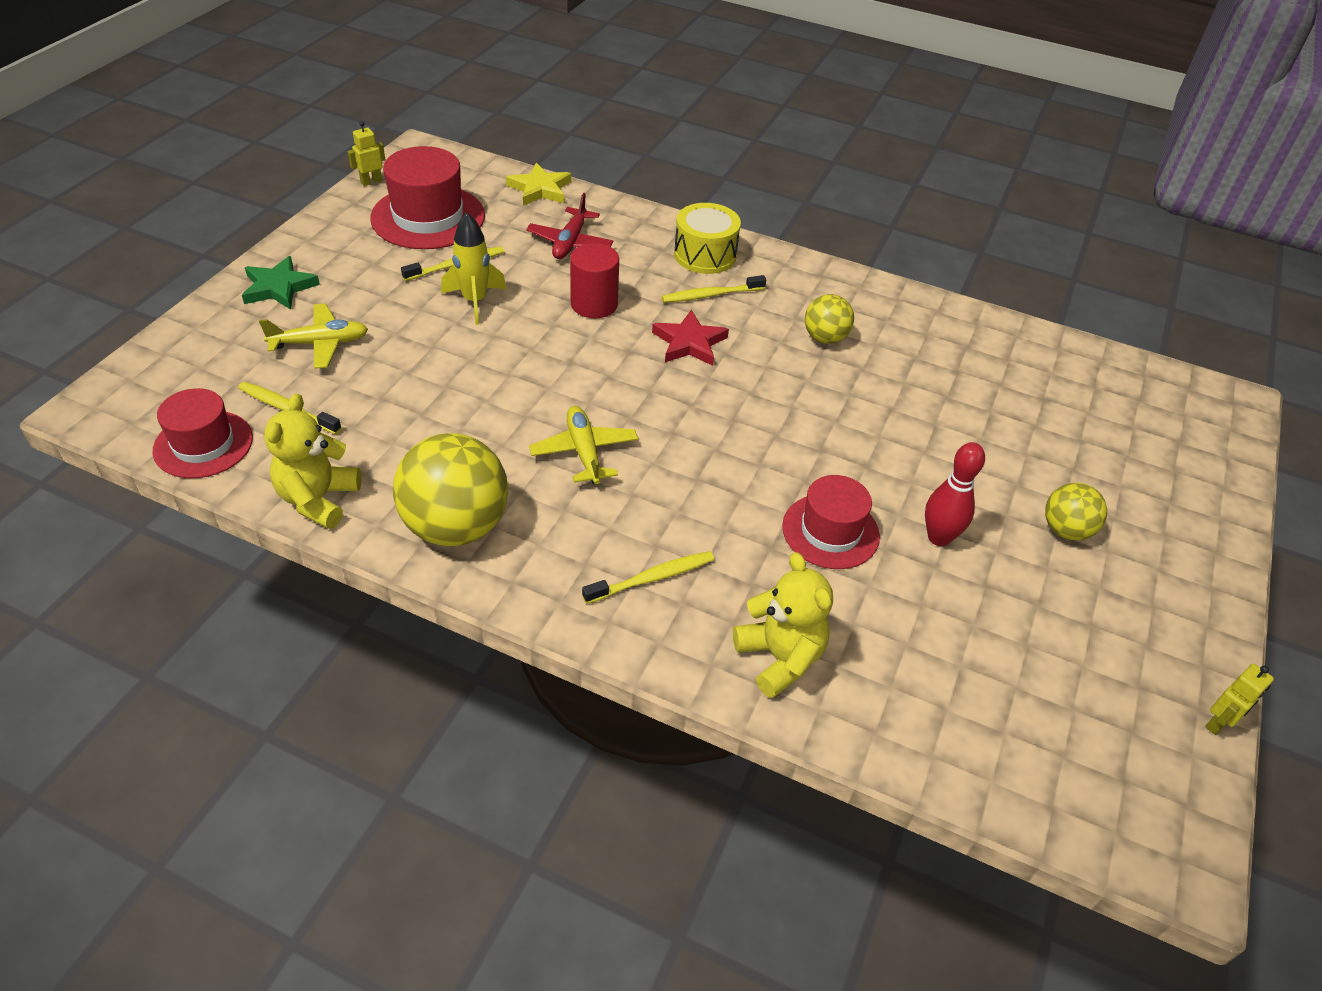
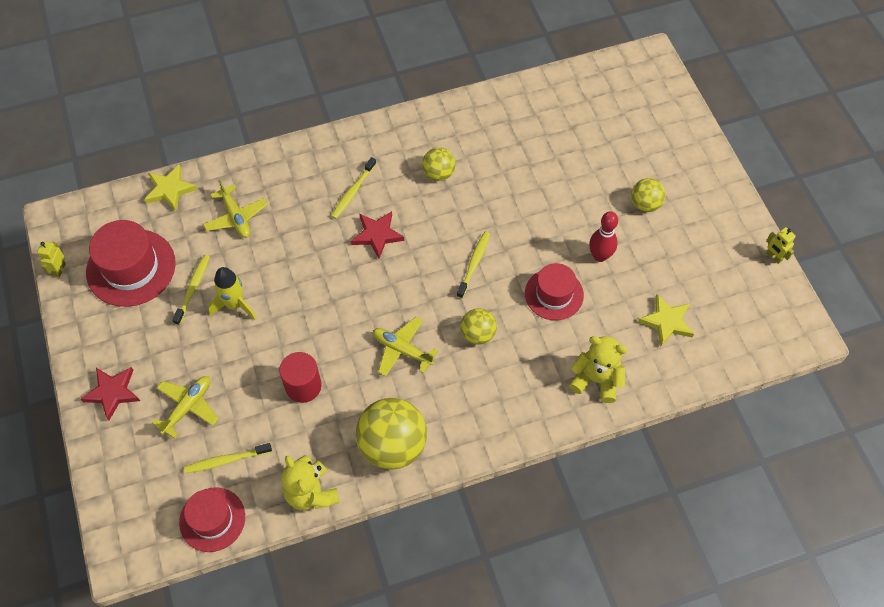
camera: 40 degrees left, 15 degrees up
(279, 287) = (112, 392): green star -> red star
(570, 242) = (236, 217): red plane -> yellow plane
(594, 304) = (300, 251): red cylinder -> red cylinder (303, 386)
(652, 578) = (507, 390): yellow toothbrush -> yellow toothbrush (474, 264)
(687, 501) = (478, 334): none -> yellow ball
(705, 255) = (319, 164): yellow drum -> none
(956, 672) = (666, 322): none -> yellow star
(1218, 723) = (773, 257): yellow robot -> yellow robot turned 135 degrees clockwise

